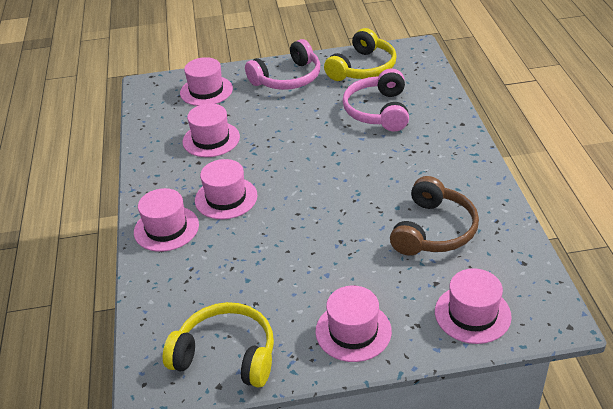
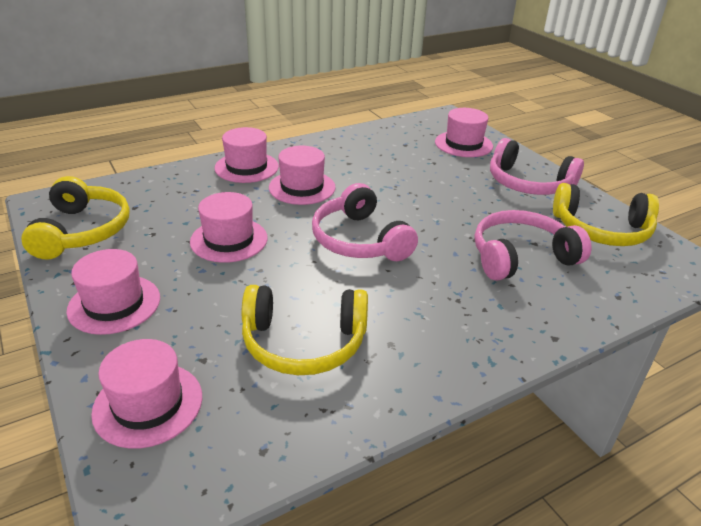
camera: 65 degrees right, 5 degrees down
(211, 139) = (388, 162): pink hat -> pink hat (229, 240)
(324, 181) = (359, 240): none -> pink headphones
(434, 230) = (304, 343): brown headphones -> yellow headphones

